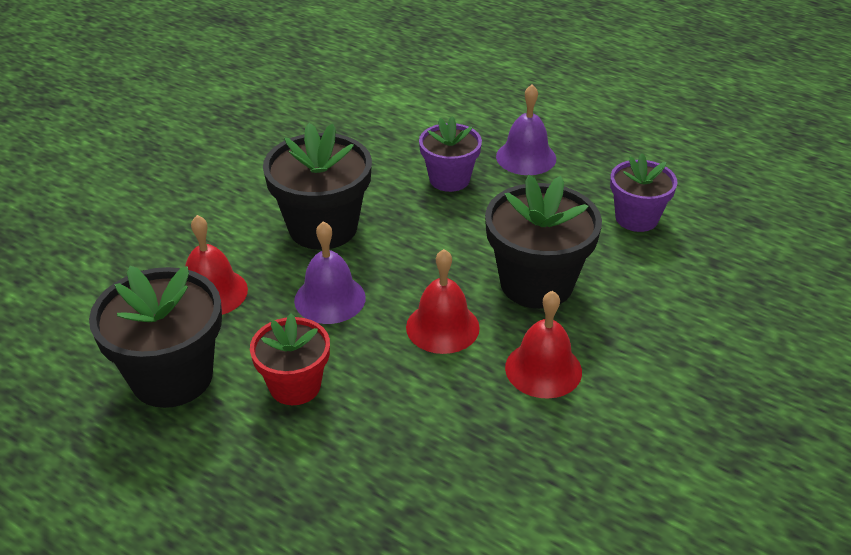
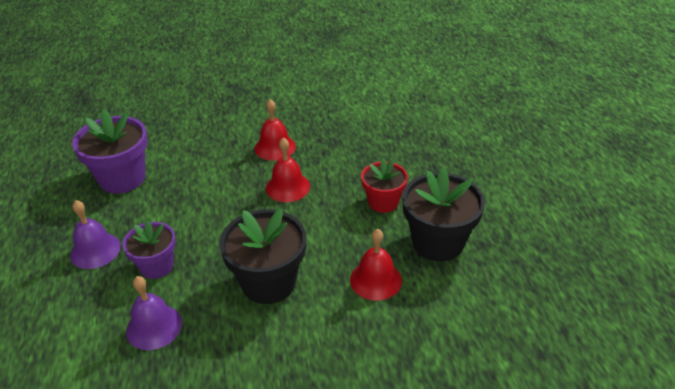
camera: 135 degrees left, 0 degrees up
(330, 299) = (319, 234): purple bell -> purple bell (154, 326)
(536, 283) = (219, 179): black flower pot -> none
(636, 218) = (122, 178): purple flower pot -> purple flower pot, size x1.59

